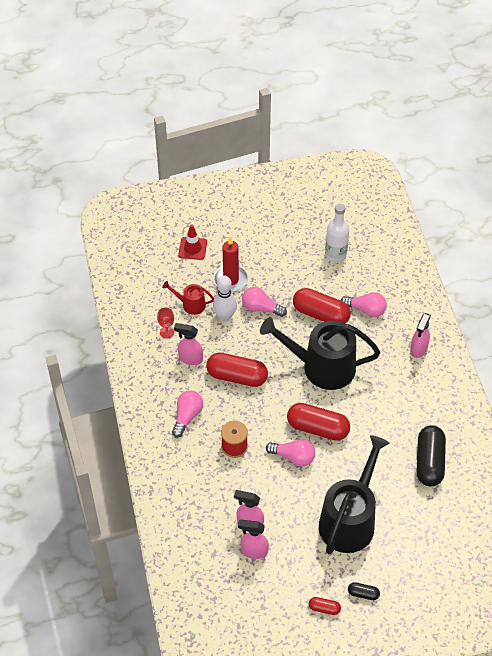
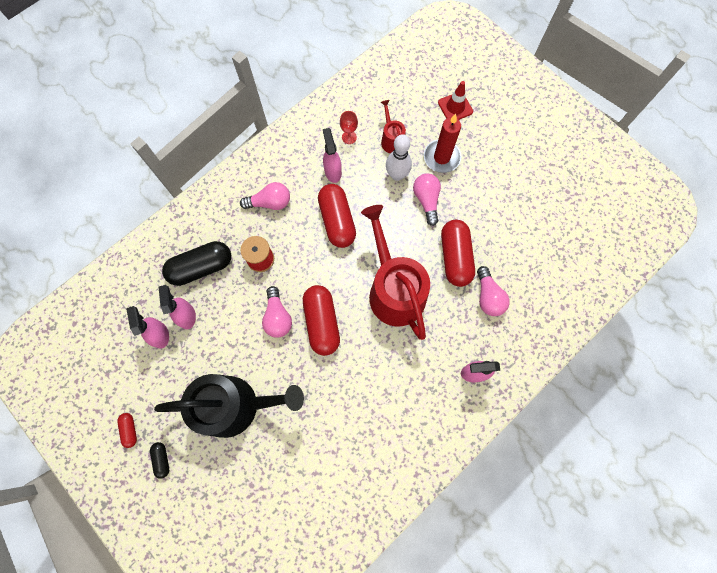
camera: 60 degrees right, 20 degrees up
(322, 367) = (394, 290): black watering can -> red watering can
(335, 255) = (535, 234): white bottle -> none
(429, 462) = (343, 452): black capsule -> black capsule (201, 267)

